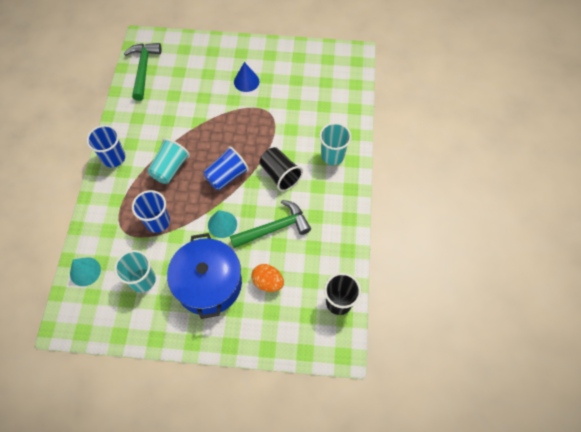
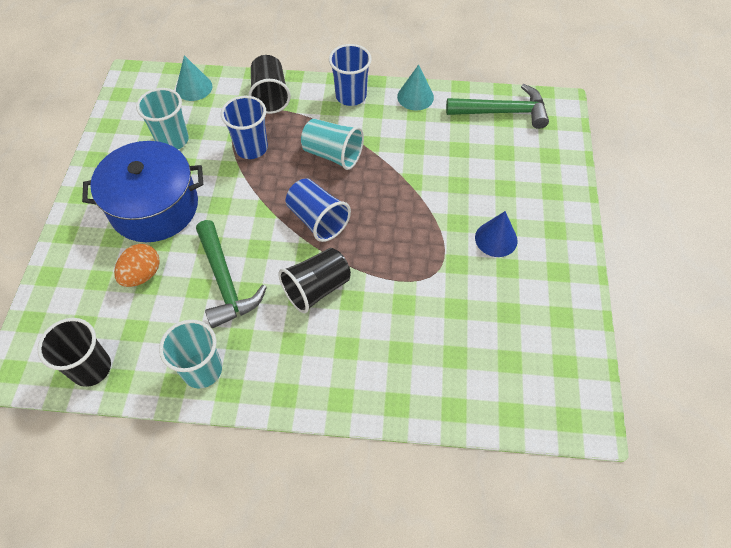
camera: 90 degrees right, 5 degrees down
(105, 213) = (270, 96): none -> black cup
(222, 224) = (239, 218): turquoise cone -> turquoise cone (415, 97)
(332, 156) = (351, 367): turquoise cup -> turquoise cup (202, 370)

